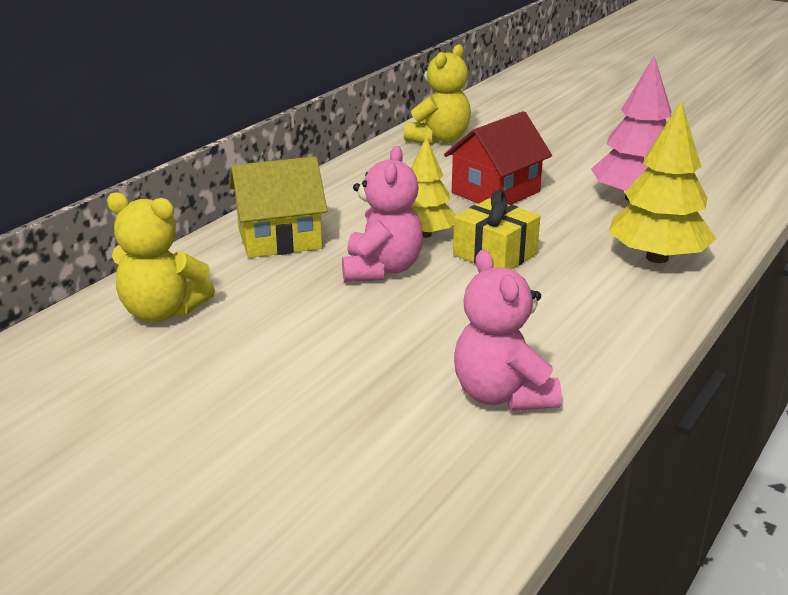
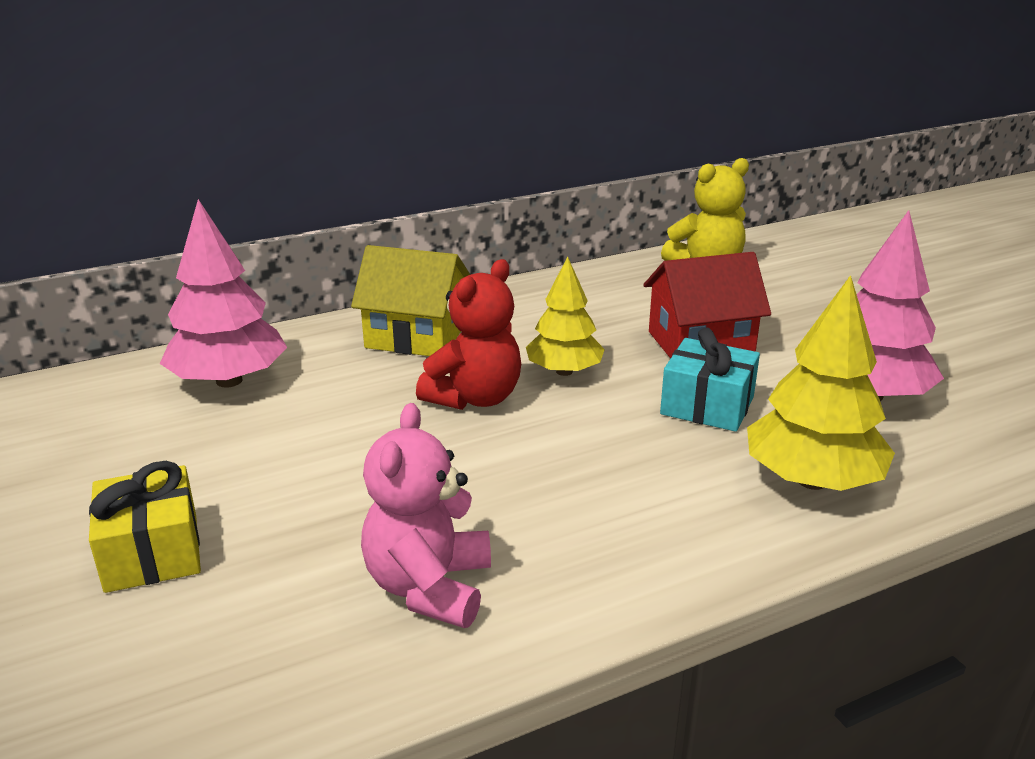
camera: 30 degrees right, 0 degrees up
(162, 312) = (229, 380): yellow teddy bear -> pink tree
(382, 269) = (474, 398): pink teddy bear -> red teddy bear
(495, 254) = (615, 416): yellow gift -> yellow gift (152, 552)
(546, 231) = (707, 406): none -> turquoise gift

